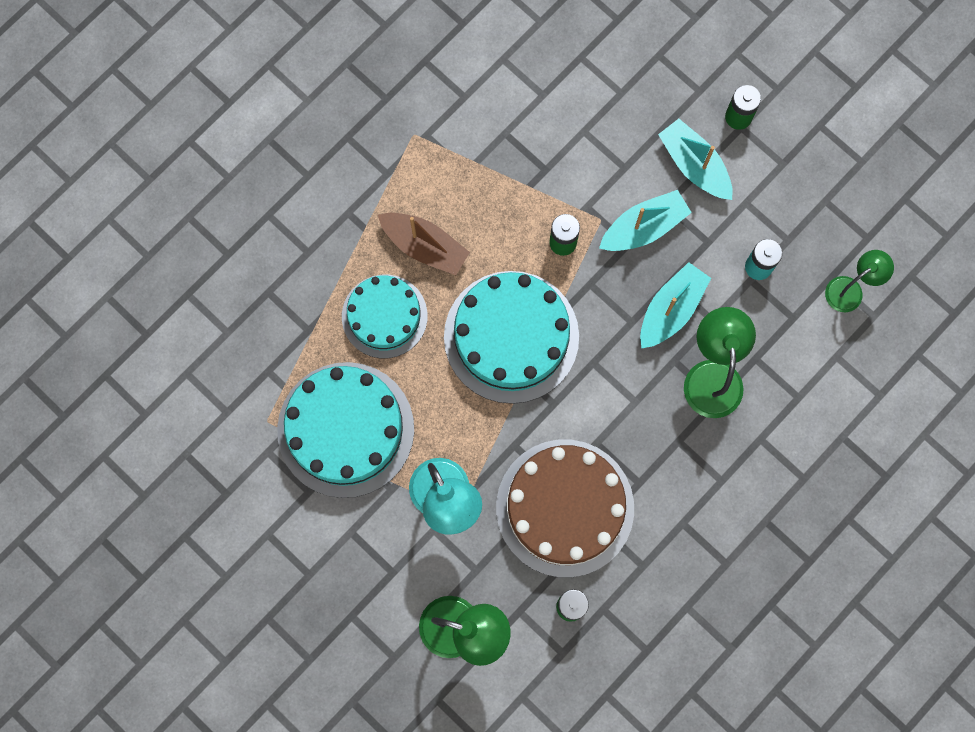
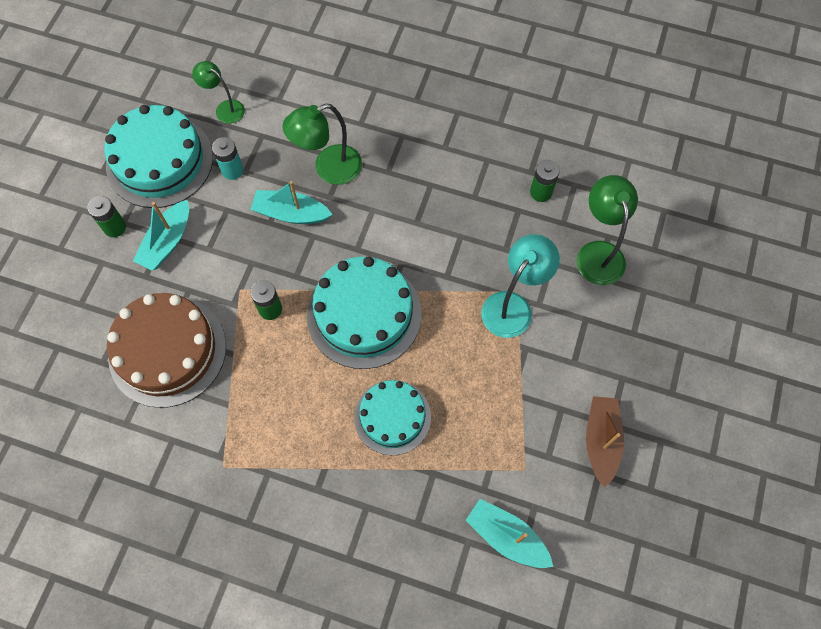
camera: 115 degrees left, 10 degrees down
(345, 429) = (498, 404): turquoise cake -> turquoise cake (159, 161)
(424, 246) = (319, 412): brown boat -> brown boat (601, 441)
(565, 508) = (474, 224): brown cake -> brown cake (167, 350)
(643, 227) = (233, 257): turquoise boat -> turquoise boat (506, 537)

